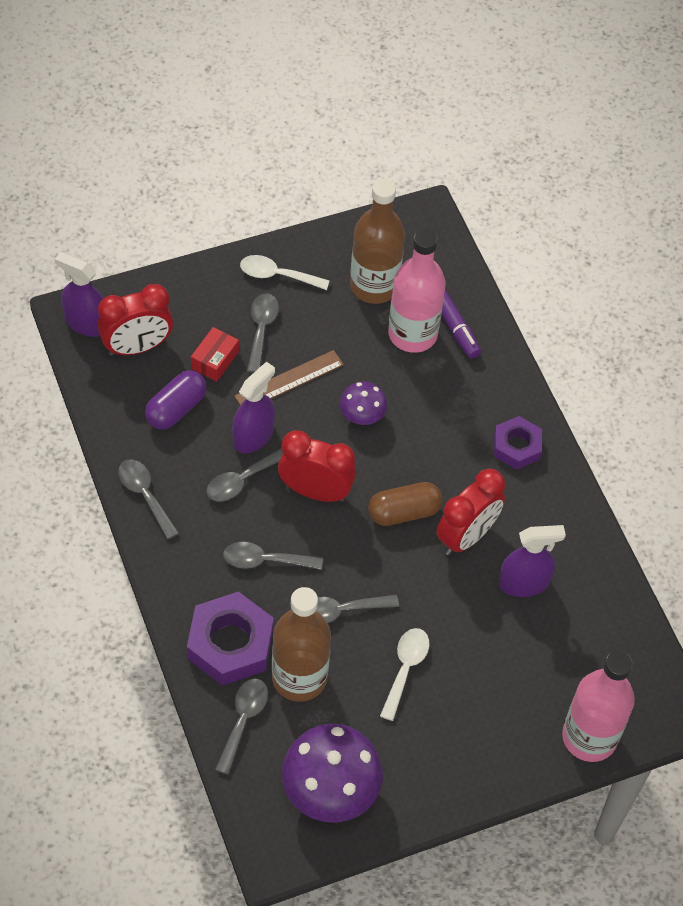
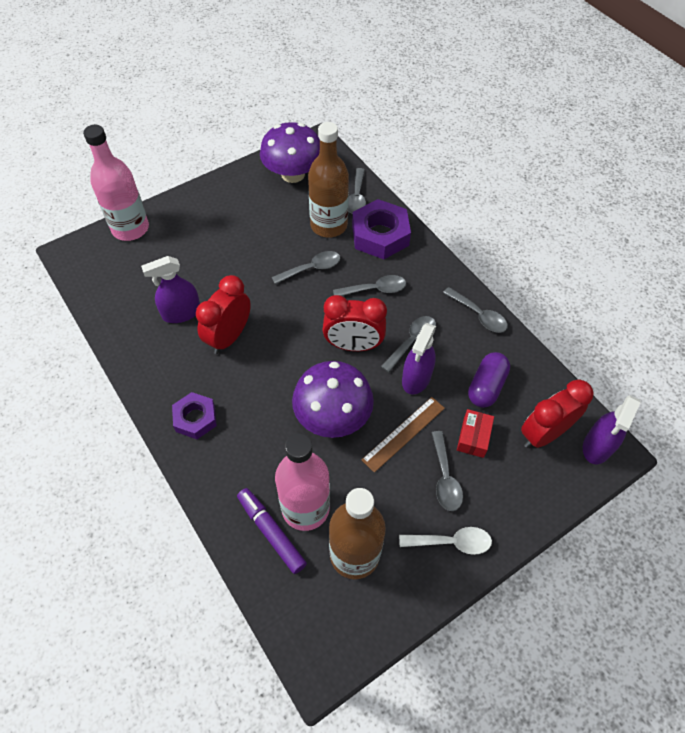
camera: 170 degrees right, 0 degrees up
(86, 323) = (597, 446): purple spray bottle -> purple spray bottle turned 105 degrees clockwise
(362, 415) = (332, 416): purple mushroom -> purple mushroom, size x1.89
(404, 512) = (281, 344): brown capsule -> none
(405, 669) = (259, 243): white spoon -> none

